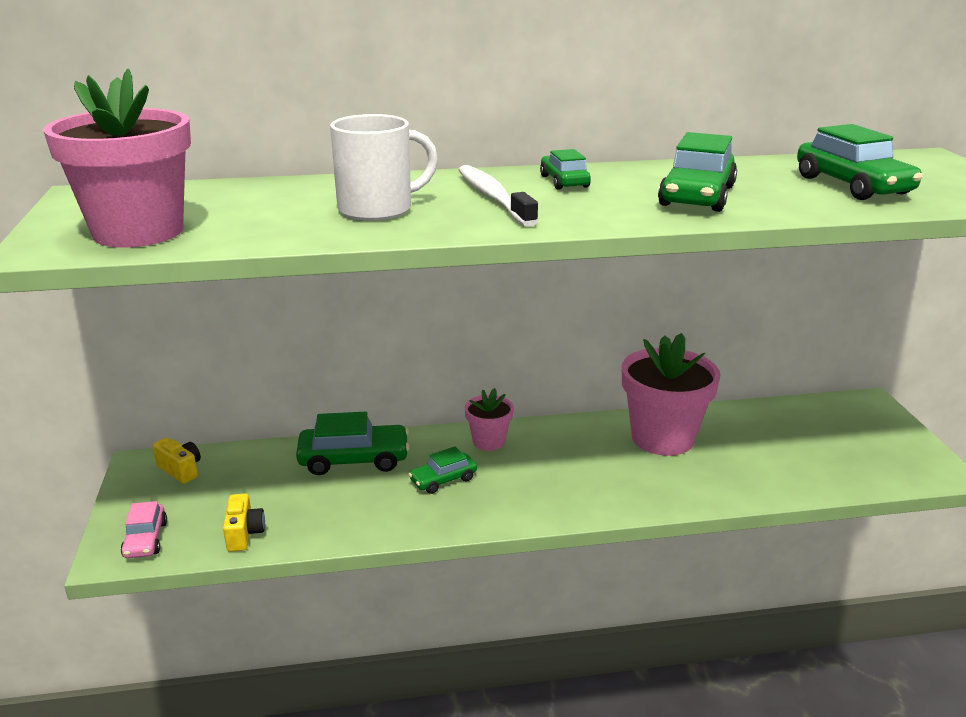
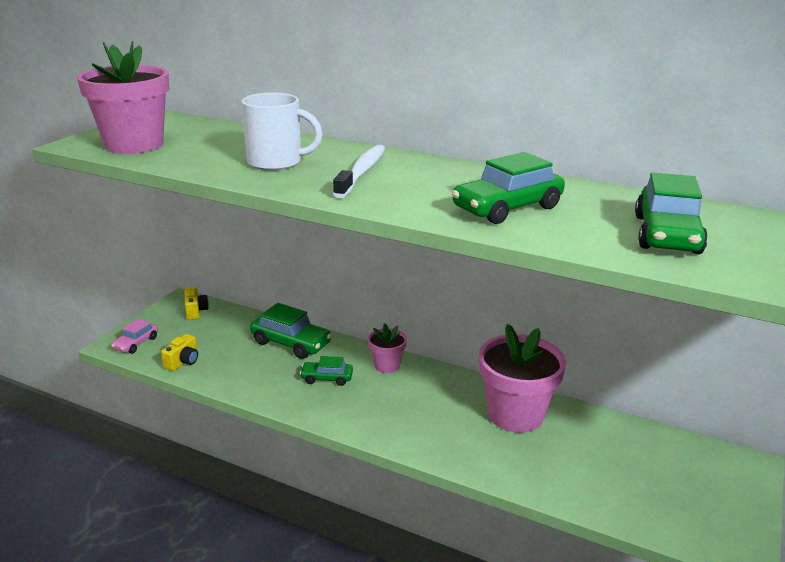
camera: 35 degrees right, 0 degrees up
(564, 181) = (434, 173): green car -> none

